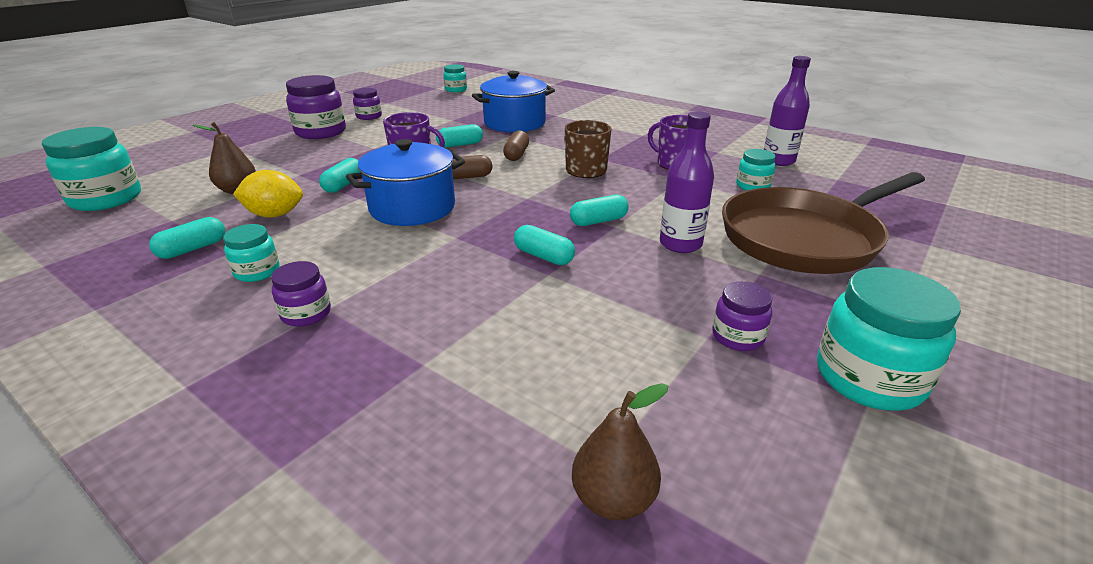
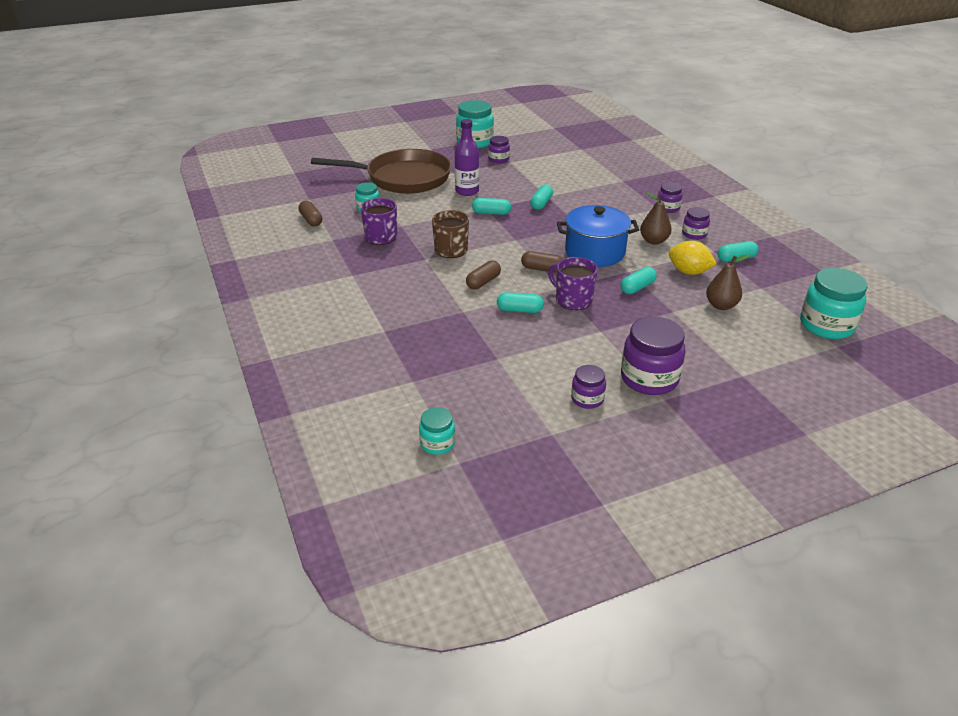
camera: 150 degrees left, 5 degrees up
(257, 272) = (694, 234): turquoise jar -> purple jar
(514, 123) = (440, 329): blue pot -> none
(544, 256) = (541, 203): turquoise capsule -> turquoise capsule turned 45 degrees clockwise
(613, 499) = (584, 144): brown pear -> brown pear (654, 241)
(778, 161) = (311, 220): purple bottle -> brown capsule

